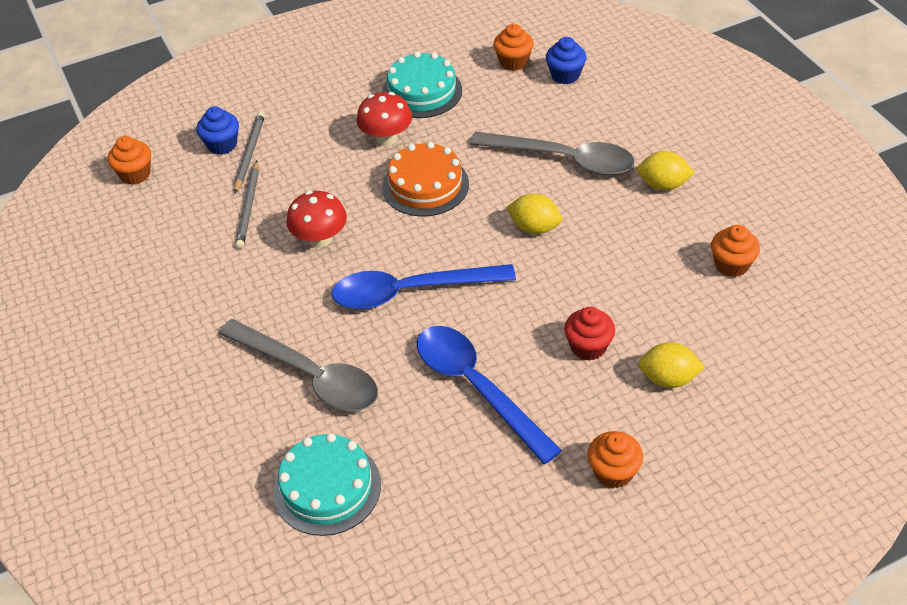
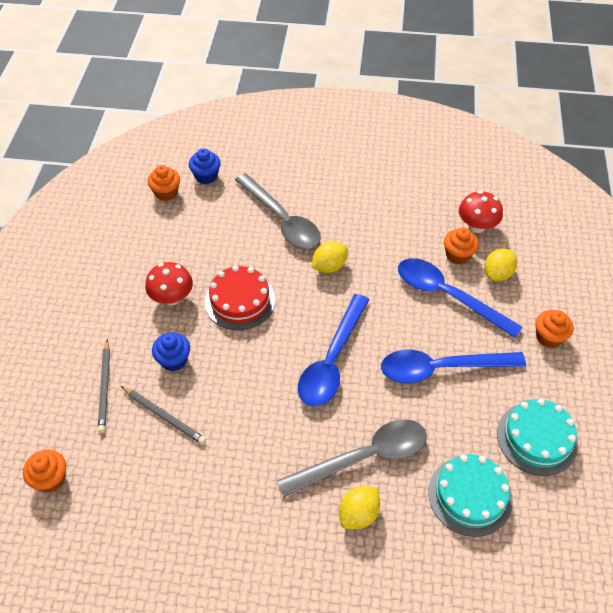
camera: 60 degrees left, 5 degrees up
(222, 145) = (77, 401): blue cupcake -> blue cupcake (174, 360)
(249, 153) = (105, 387): grey pencil -> grey pencil turned 135 degrees counterclockwise
(320, 239) = (238, 387): red mushroom -> red mushroom (477, 226)
(422, 91) = (144, 254): turquoise cake -> turquoise cake (537, 438)
(425, 185) = (240, 301): orange cake -> red cake
(563, 159) = (282, 220): grey spoon -> grey spoon turned 90 degrees clockwise
(588, 347) = (447, 296): red cupcake -> blue spoon
(663, 185) = (346, 189): yellow lemon -> yellow lemon (358, 514)
(731, 265) = (433, 198): orange cupcake -> orange cupcake (458, 255)

